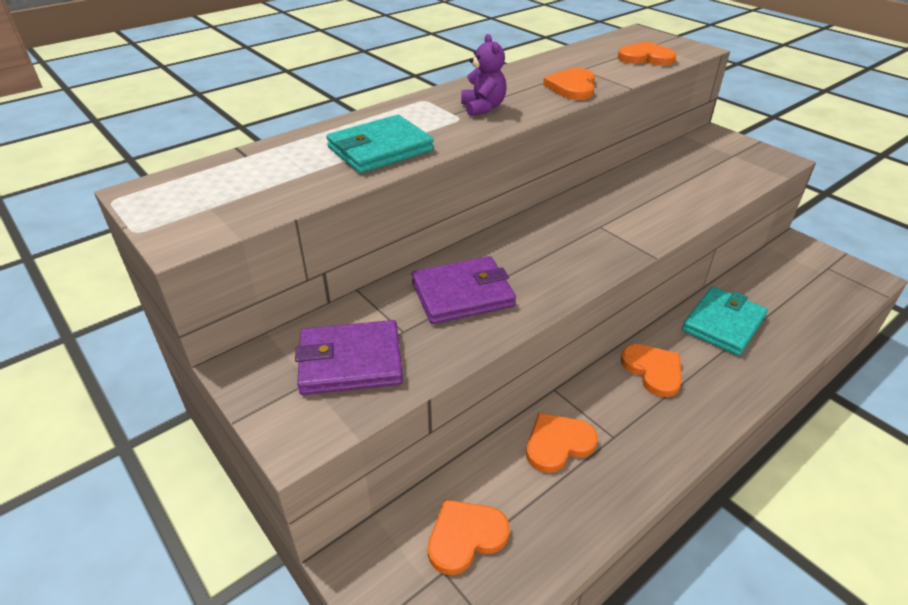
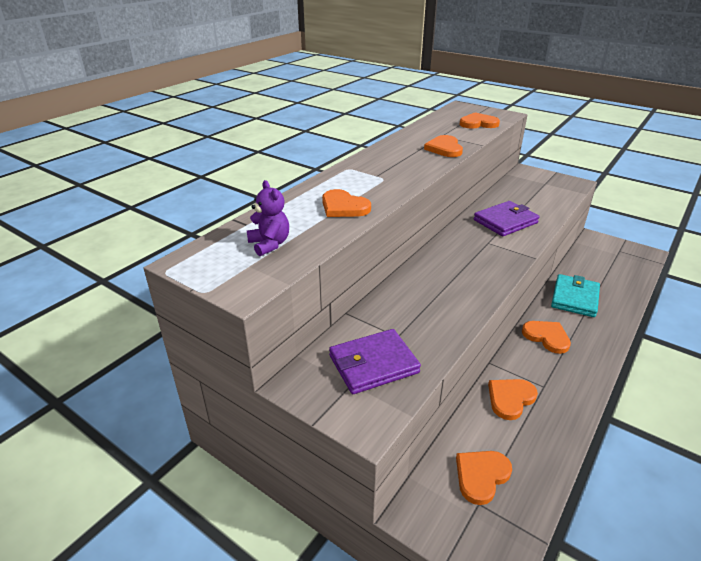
camera: 15 degrees left, 5 degrees down
(380, 149) = (343, 207): turquoise wallet -> orange heart
(462, 294) = (423, 303): purple wallet -> purple wallet (505, 221)
(483, 108) = (394, 169): purple teddy bear -> purple teddy bear (269, 244)

